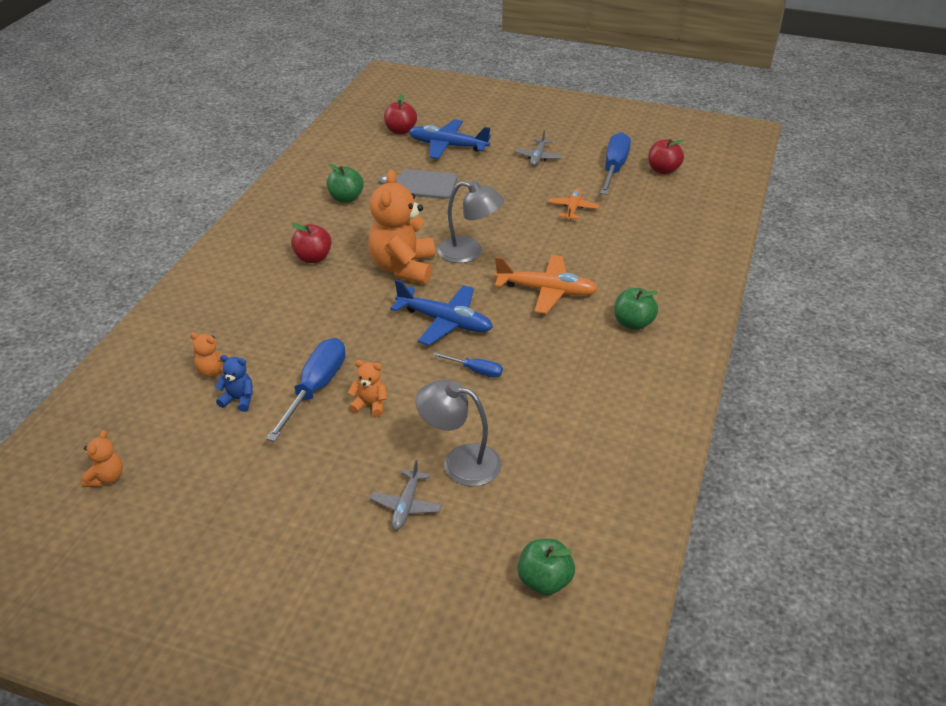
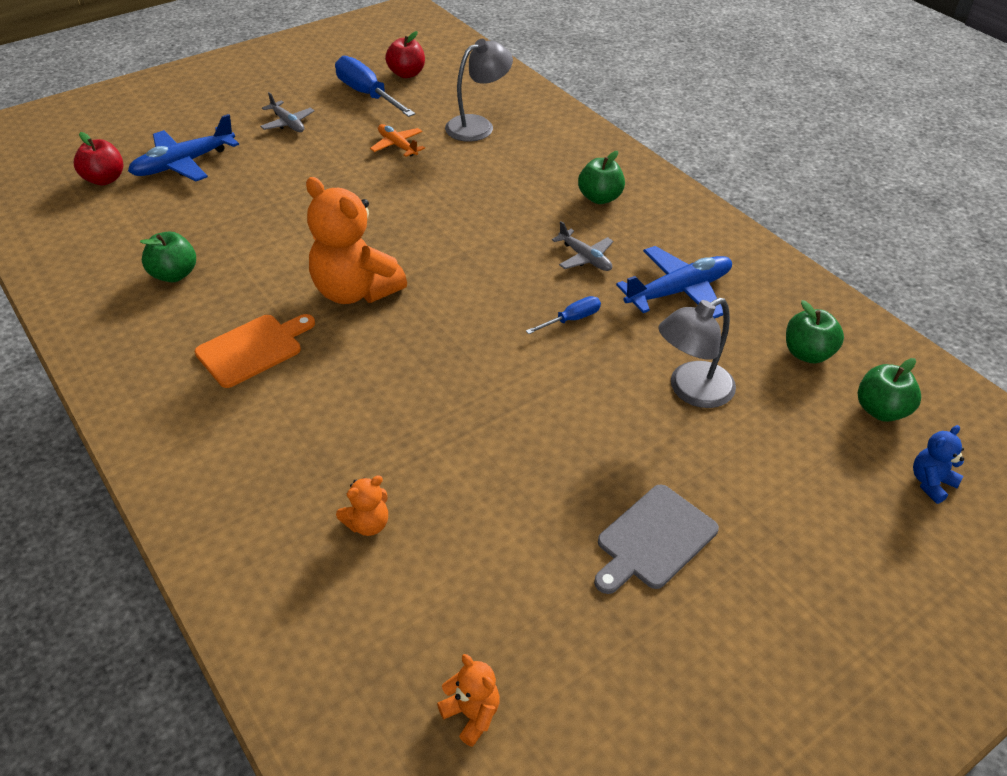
camera: 55 degrees left, 5 degrees up
(238, 400) = (443, 521): blue teddy bear -> blue teddy bear (931, 483)
(313, 258) = (253, 349): red apple -> orange cutting board
(315, 388) = (486, 447): blue screwdriver -> none
(370, 405) = (553, 416): orange teddy bear -> none
(406, 506) = (723, 457): grey plane -> grey plane (585, 258)
(422, 184) = (228, 211): grey cutting board -> grey cutting board (653, 540)
(445, 322) = (477, 304): blue plane -> blue plane (679, 291)
(469, 252) = (385, 237): grey lamp -> grey lamp (478, 125)
(546, 291) = (501, 221): orange plane -> none
(570, 511) = (807, 353): none -> green apple

